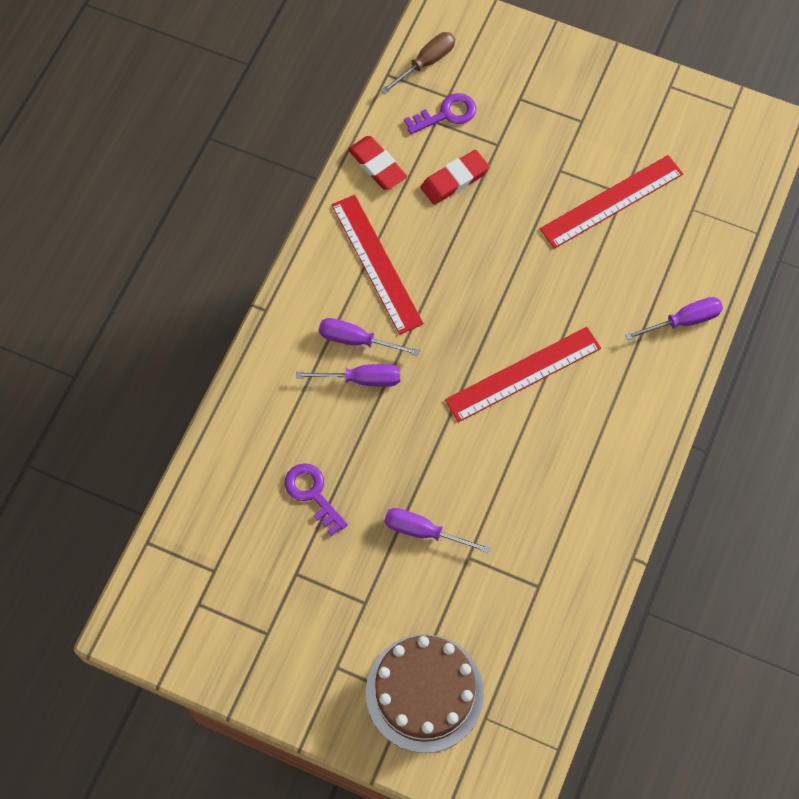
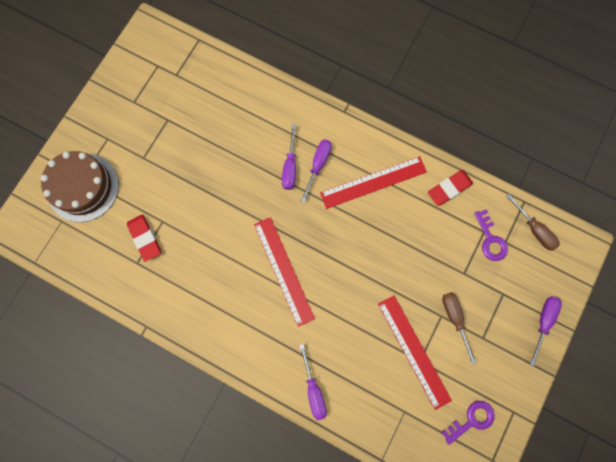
camera: 95 degrees right, 10 degrees up
(312, 493) = (216, 132): purple key -> purple key (472, 420)
(423, 531) = (183, 196): purple screwdriver -> purple screwdriver (543, 322)
(454, 180) = (436, 240): red eraser -> red eraser (145, 238)
(561, 154) = (454, 319): none -> brown screwdriver

